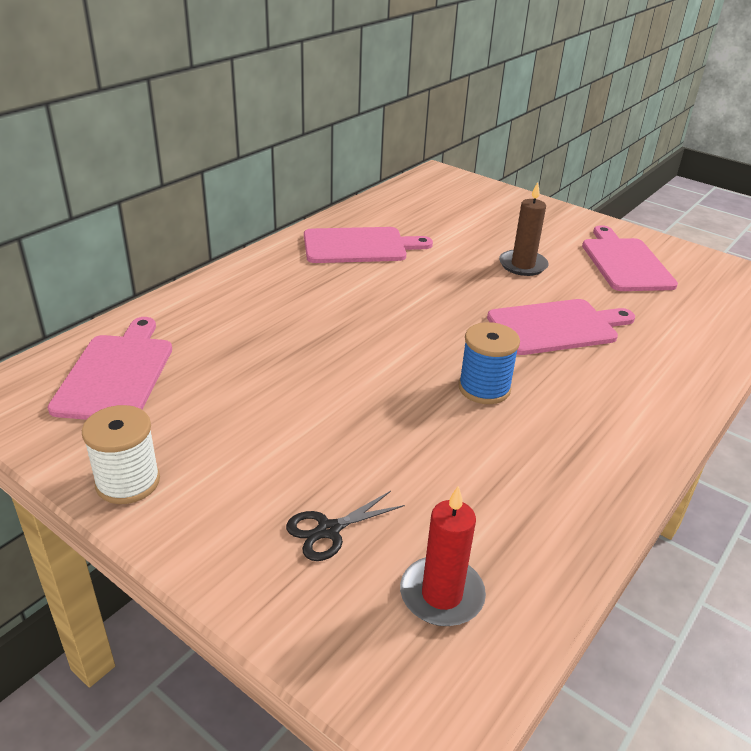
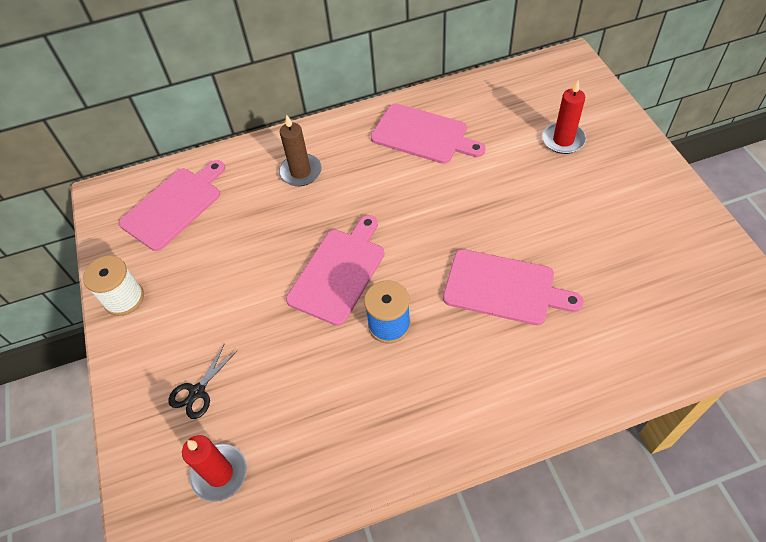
camera: 40 degrees right, 20 degrees up
(329, 530) = (197, 392): black scissors -> black scissors turned 60 degrees counterclockwise
(490, 221) = (563, 140): none -> red candle
(522, 265) = (541, 206): brown candle -> brown candle (300, 172)
(625, 263) = (644, 238): pink cutting board -> pink cutting board (338, 272)

